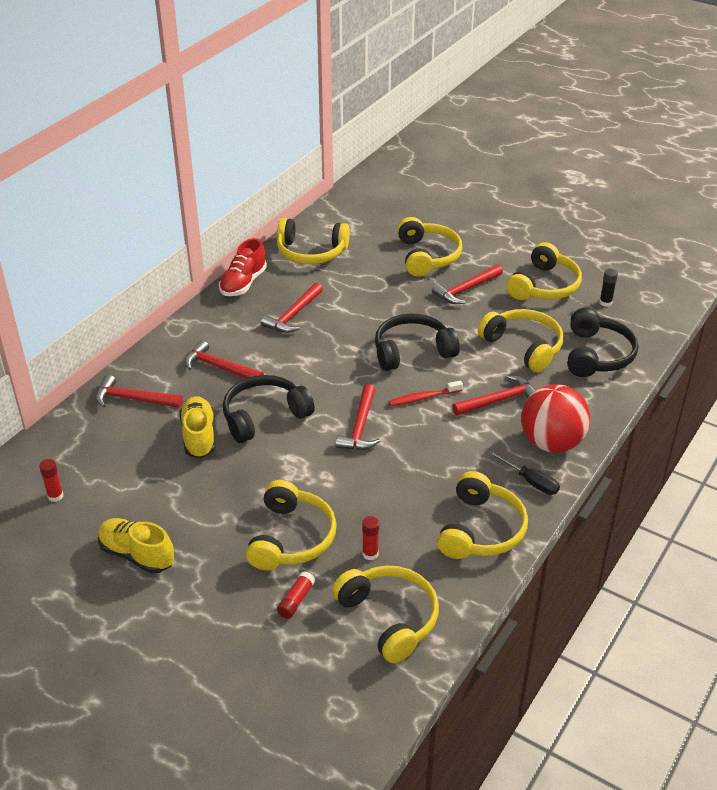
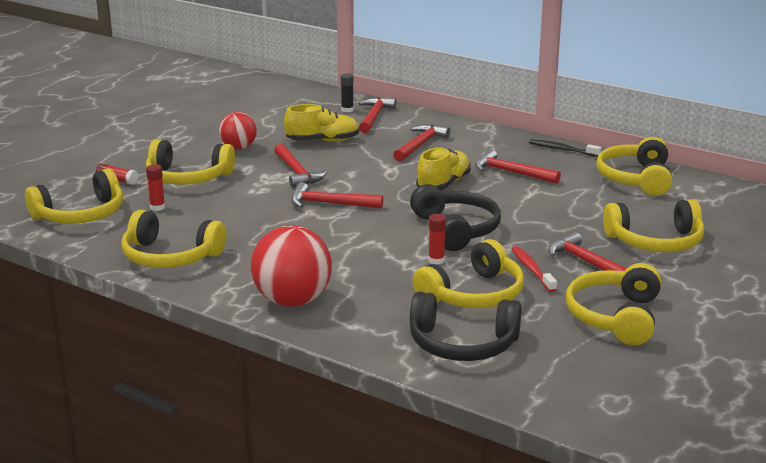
camera: 90 degrees right, 15 degrees down
(55, 496) = (259, 101): red glue stick -> red glue stick (436, 260)
(137, 555) = (188, 128): yellow shoe -> yellow shoe (443, 184)
(209, 503) = (238, 148): none -> red ball
(243, 283) = (562, 149): red shoe -> black toothbrush
(264, 416) = (348, 164): black headphones -> none
(423, 398) = (374, 234): red toothbrush -> red toothbrush (532, 269)
(499, 400) = (369, 274): red hammer -> red hammer (297, 173)
(530, 481) = (232, 285): black screwdriver -> none
(544, 286) = (615, 317): yellow headphones -> yellow headphones turned 75 degrees clockwise
(605, 302) = (588, 361): black glue stick -> black glue stick (347, 110)

